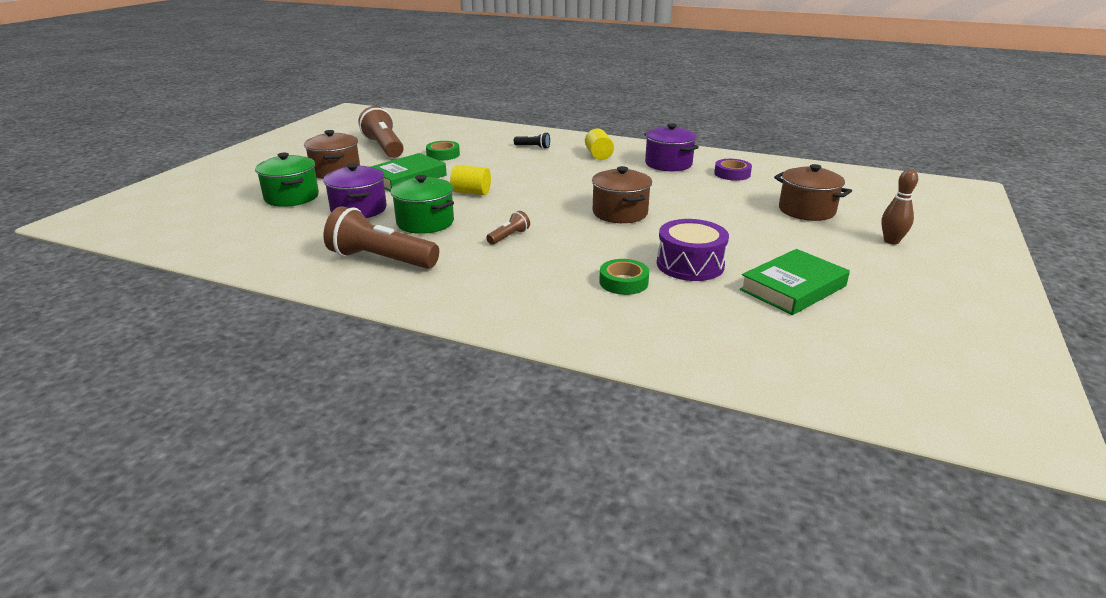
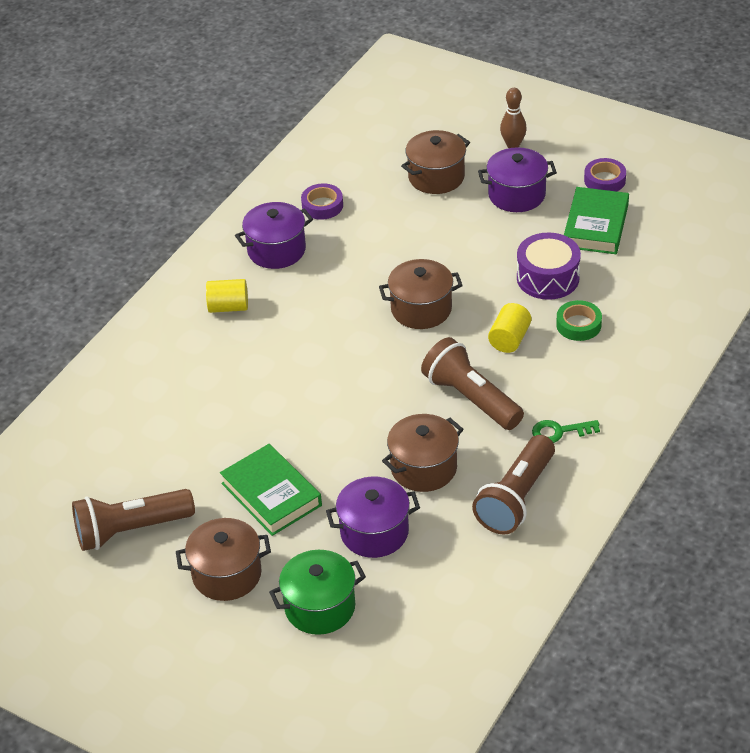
camera: 80 degrees left, 15 degrees up
(425, 222) = (423, 468): green pot -> brown pot
(443, 155) = (184, 461): green tape -> none
(465, 276) = (559, 431): none -> green key
(471, 192) = (337, 429): yellow cylinder -> yellow cylinder (509, 339)
(509, 237) = (471, 398): brown flashlight -> brown flashlight, size x2.14
(533, 147) = (177, 367): black flashlight -> none
(793, 288) = (596, 226): green book -> green book turned 45 degrees clockwise
(811, 245) = (516, 195): none -> purple pot
(880, 291) = (604, 180): none -> purple tape

